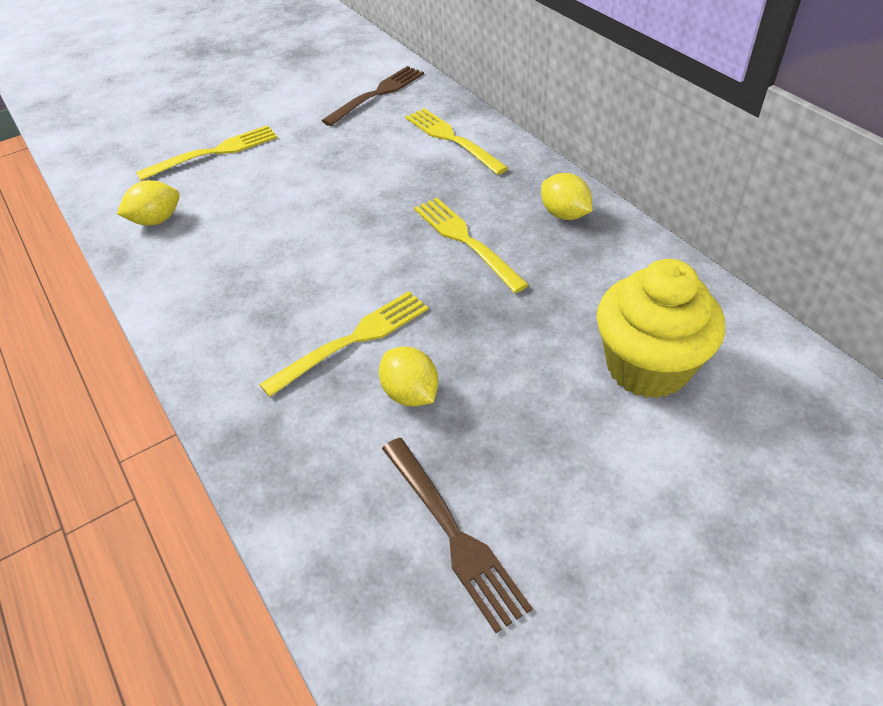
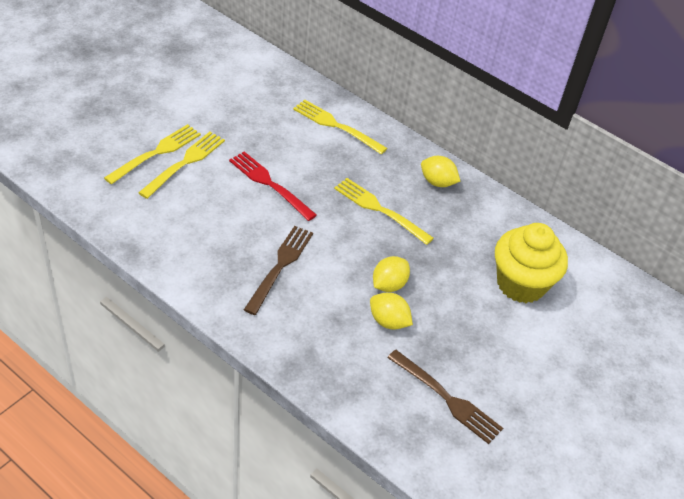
camera: 25 degrees left, 0 degrees up
(156, 220) = (144, 217): yellow lemon -> yellow lemon (389, 284)
(332, 197) = (270, 184): none -> red fork
(353, 340) = (336, 291): yellow fork -> yellow fork (184, 163)
(377, 94) = (261, 88): brown fork -> brown fork (280, 266)

